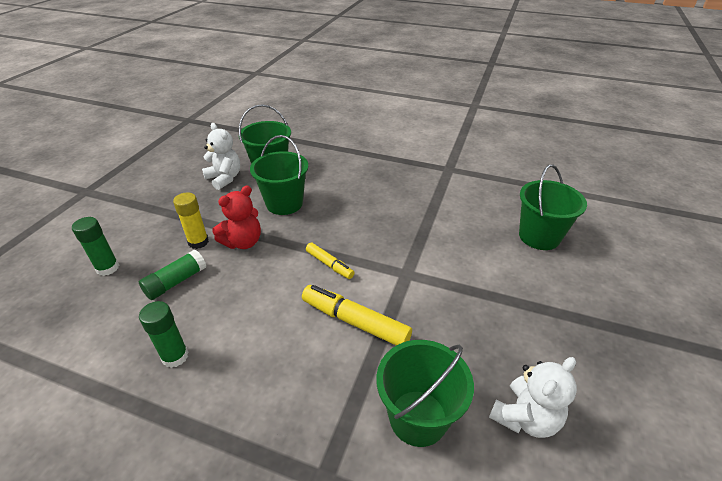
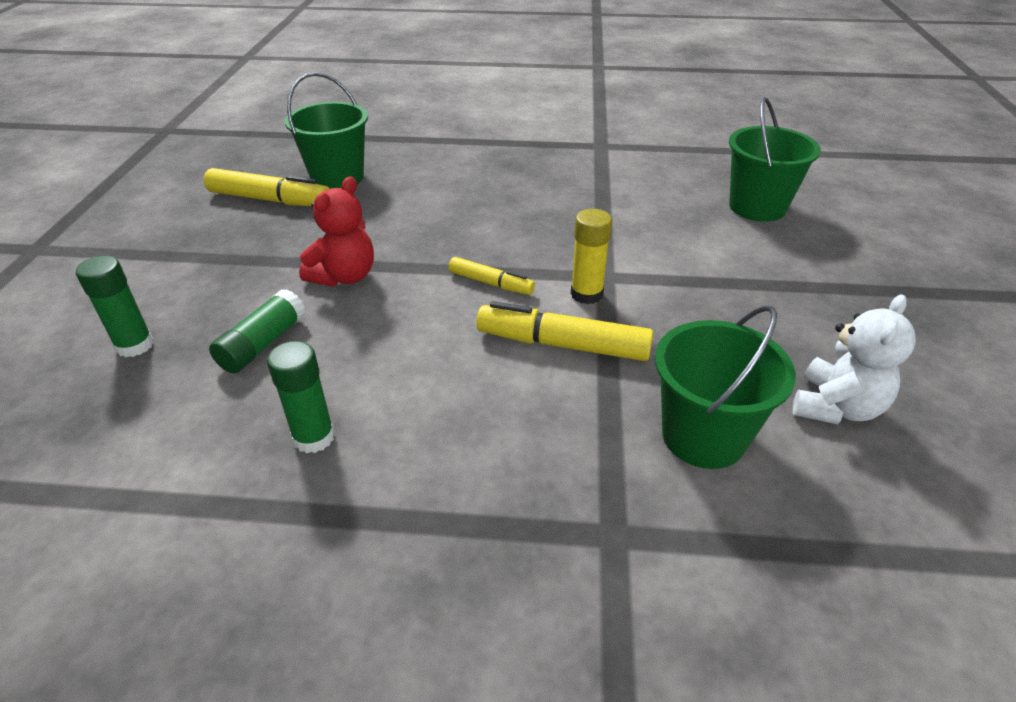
camera: 15 degrees left, 0 degrees up
(198, 242) = (271, 287): yellow glue stick -> yellow glue stick (586, 294)
(224, 178) = (270, 200): white teddy bear -> yellow marker
(284, 203) = (383, 219): green bucket -> none

